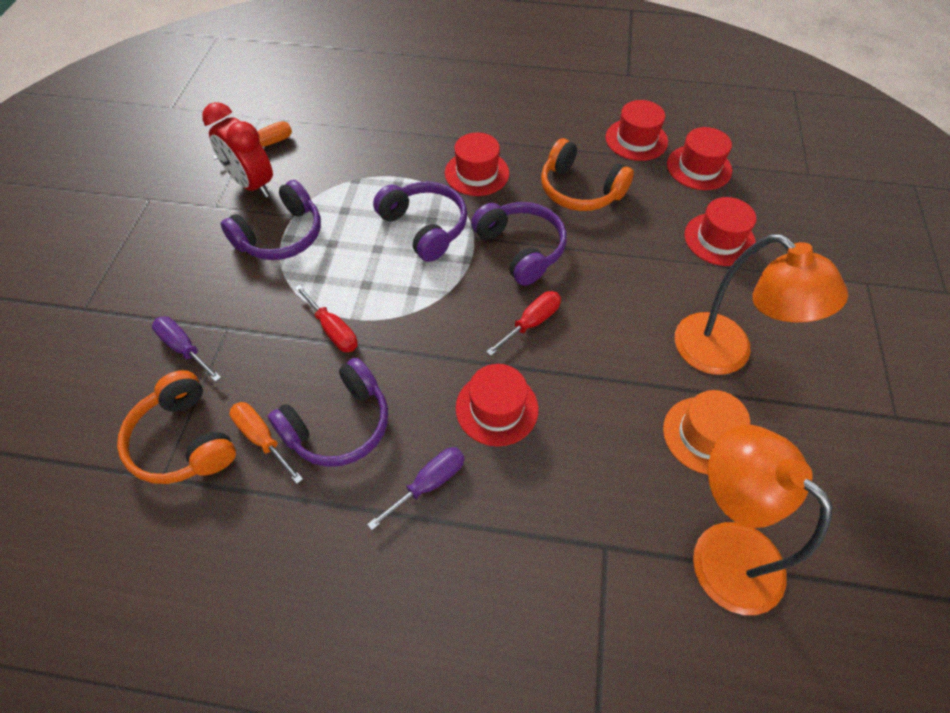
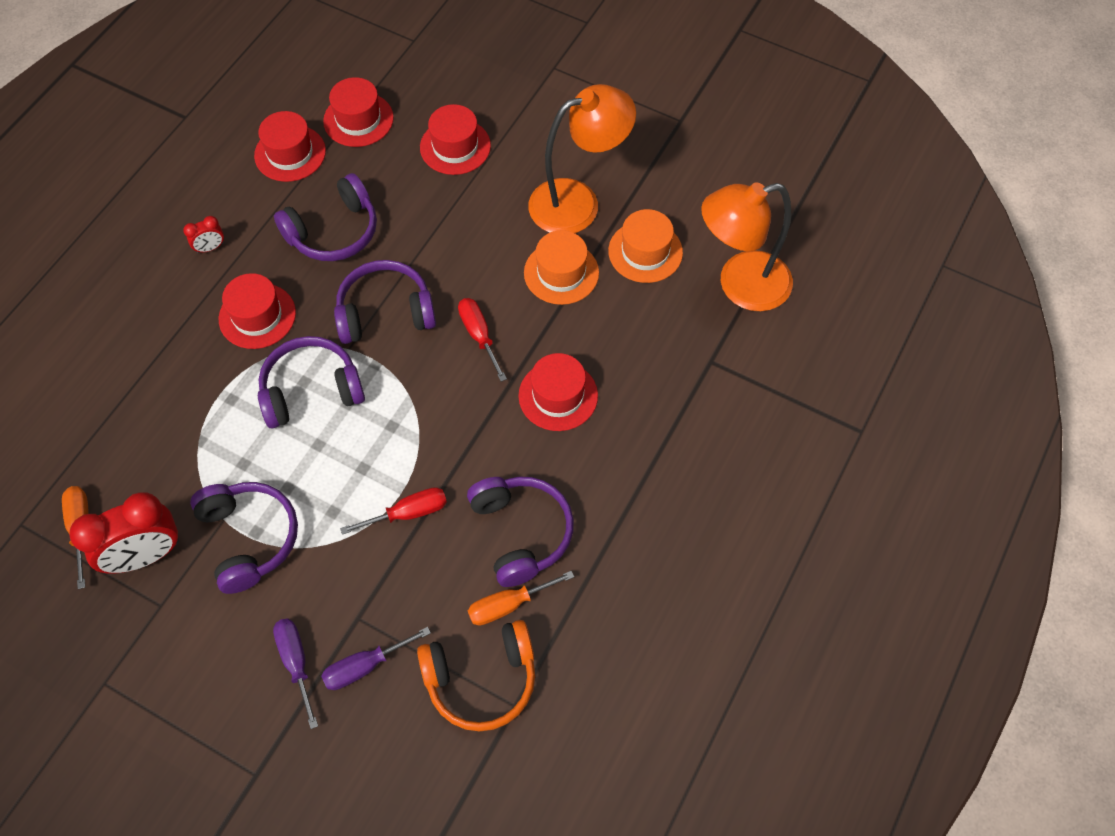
camera: 70 degrees left, 5 degrees up
(429, 484) = (610, 472): purple screwdriver -> purple screwdriver (296, 662)
(522, 127) = (210, 248): none -> red clock
(580, 190) = (334, 231): orange headphones -> purple headphones
(635, 366) = (561, 273): none -> orange hat

